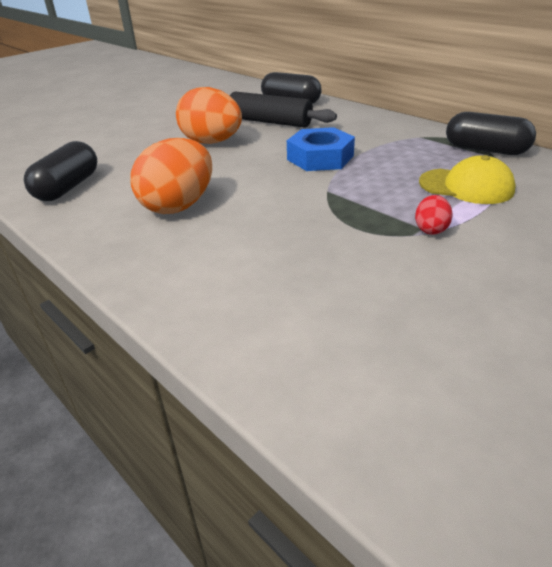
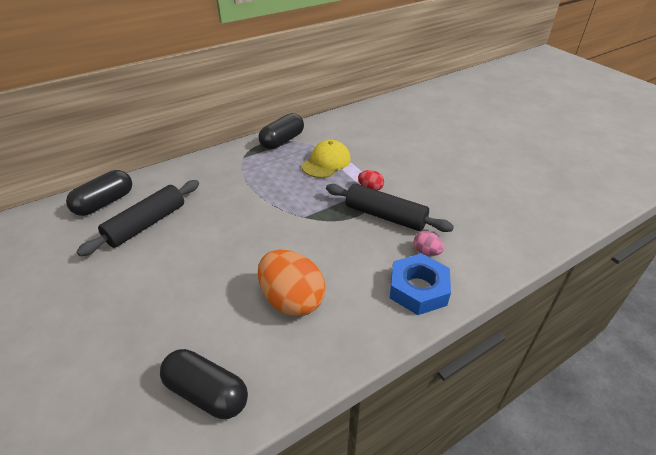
camera: 80 degrees left, 5 degrees up
(212, 142) = (167, 269): orange egg -> none
(297, 298) = (426, 252): none -> pink egg
(320, 158) = (248, 209): blue nut -> blue nut (418, 289)
(368, 250) = (385, 216): none -> black rolling pin

